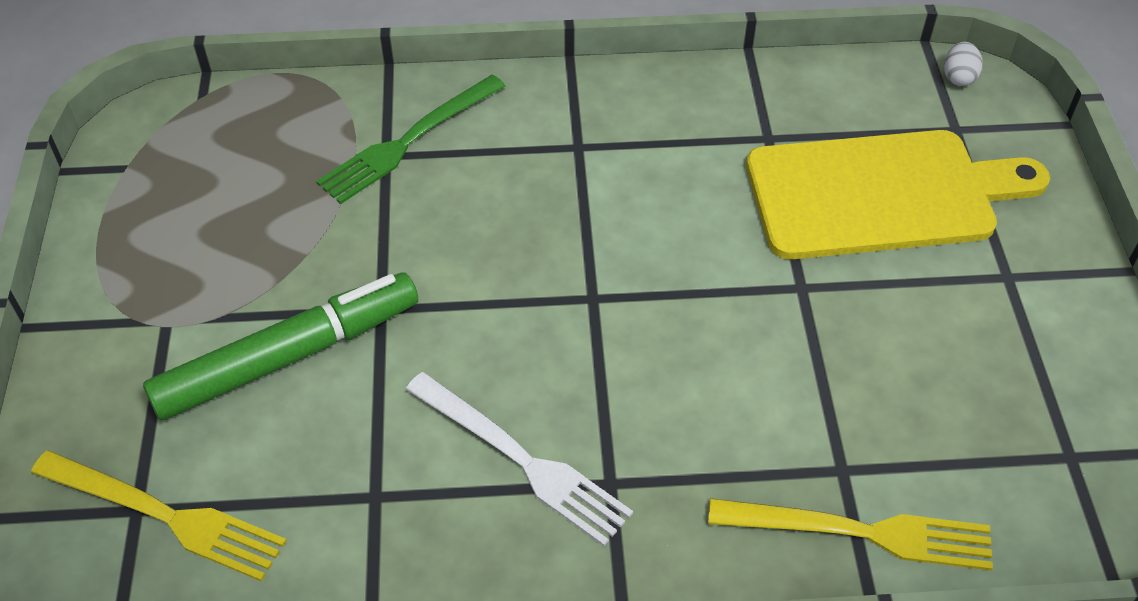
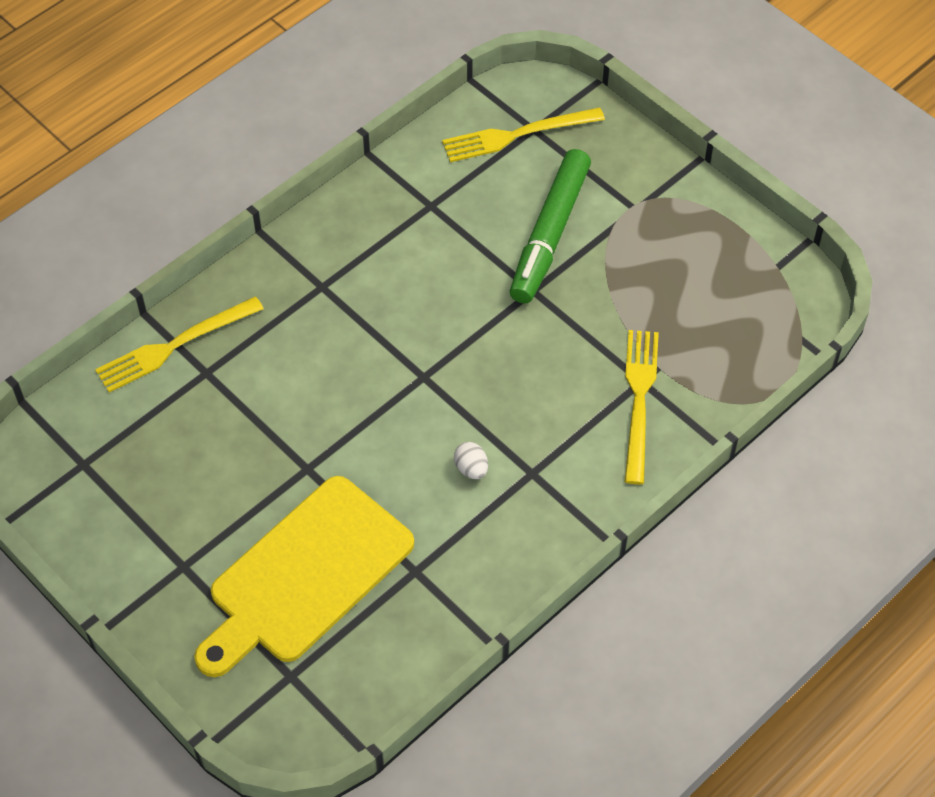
camera: 140 degrees right, 5 degrees up
(409, 141) = (639, 400): green fork -> yellow fork
(521, 460) = (377, 267): white fork -> none
(958, 77) = (319, 732): white egg -> white egg (471, 469)

